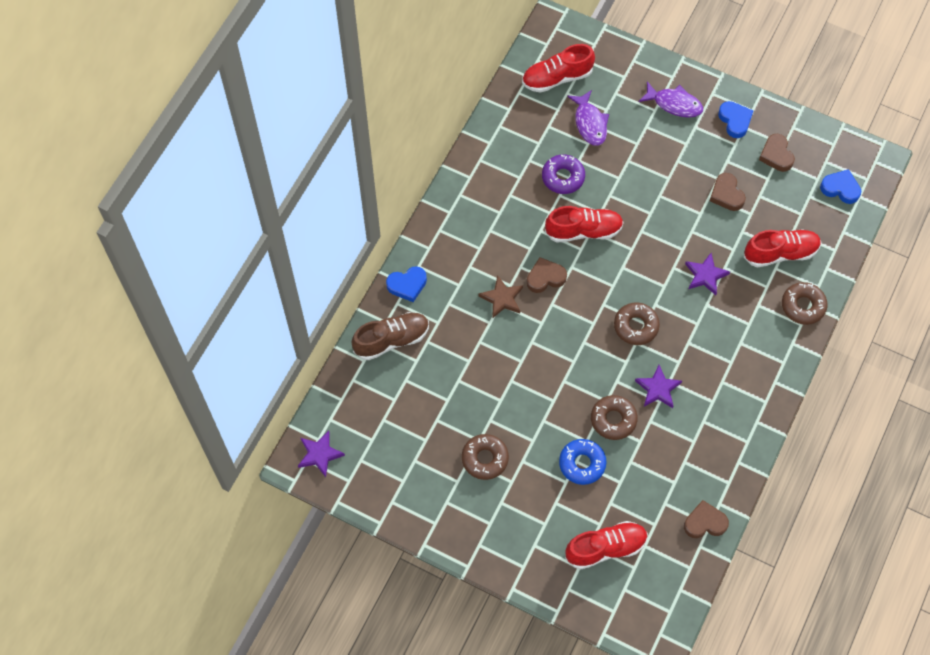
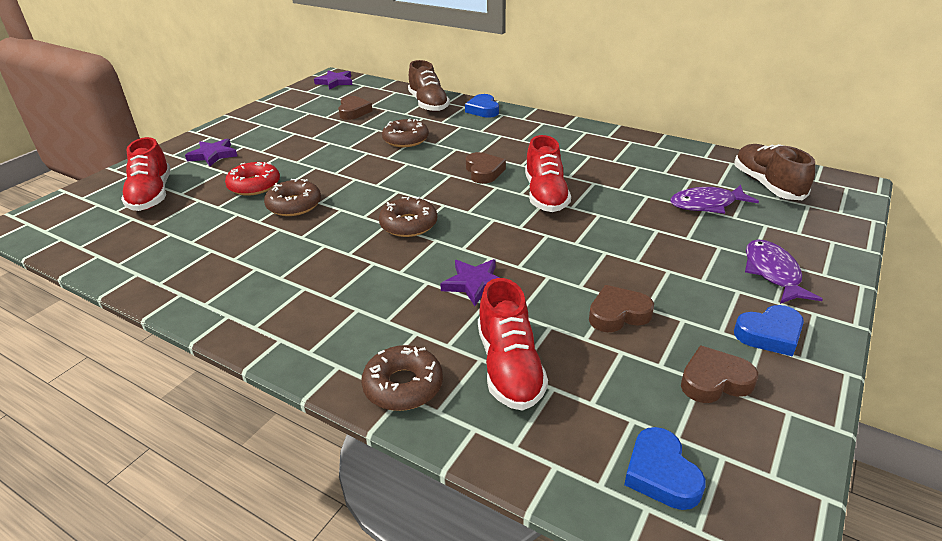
camera: 95 degrees right, 30 degrees down
(485, 459) = (291, 139): brown donut -> brown donut (405, 139)
(502, 298) = (462, 149): brown star -> none
(557, 78) = (767, 185): red shoe -> brown shoe
(563, 177) = (619, 185): purple donut -> none
(582, 464) = (254, 185): blue donut -> red donut
(658, 389) = (318, 236): purple star -> purple star (213, 155)
(674, 104) = (772, 273): purple fish -> purple fish turned 150 degrees clockwise
(704, 522) = (123, 260): brown heart -> brown heart (353, 111)
(840, 188) = (661, 474): blue heart -> blue heart turned 135 degrees clockwise

